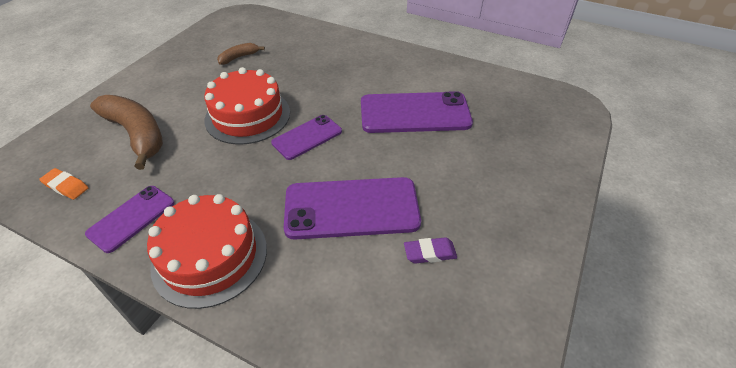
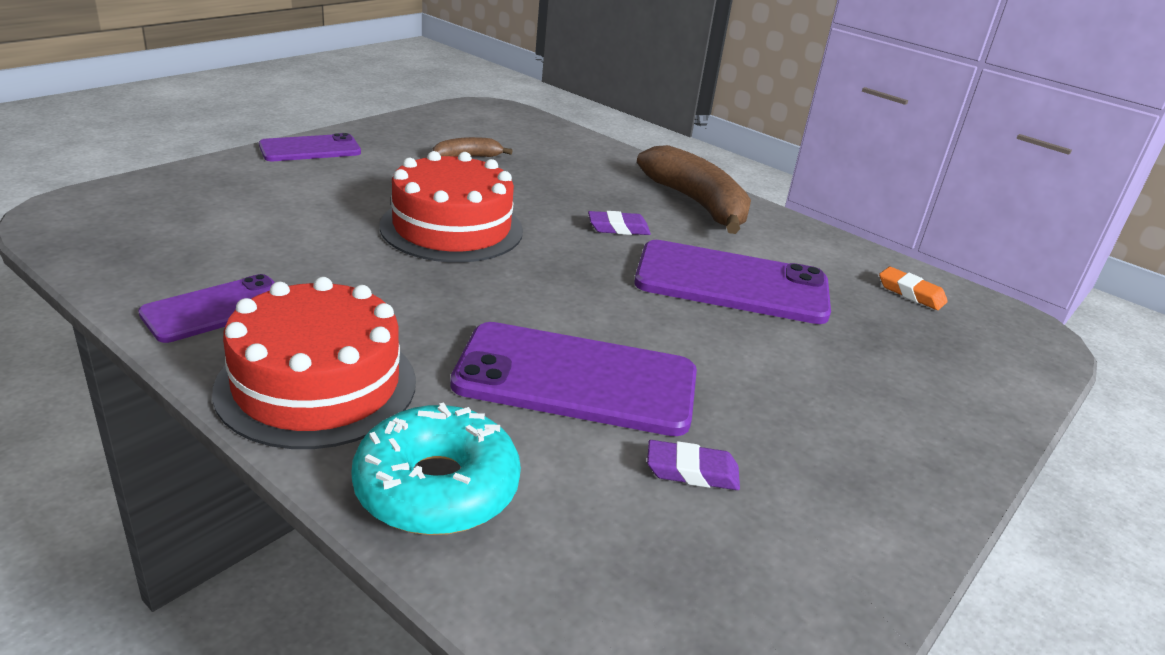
camera: 10 degrees right, 15 degrees down
(66, 186) = (138, 249): orange eraser -> orange eraser (911, 293)
(136, 134) = (270, 213): brown banana -> brown banana (697, 203)
(300, 307) = (437, 487): none -> turquoise donut
(307, 137) = (537, 274): purple phone -> purple phone (310, 149)
(342, 89) = (618, 228): none -> purple eraser

